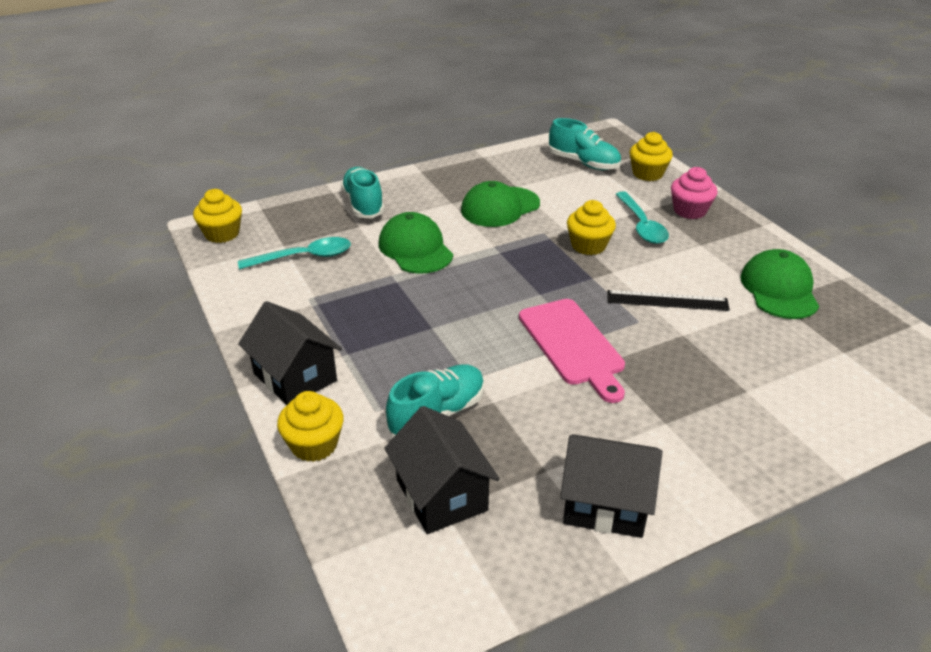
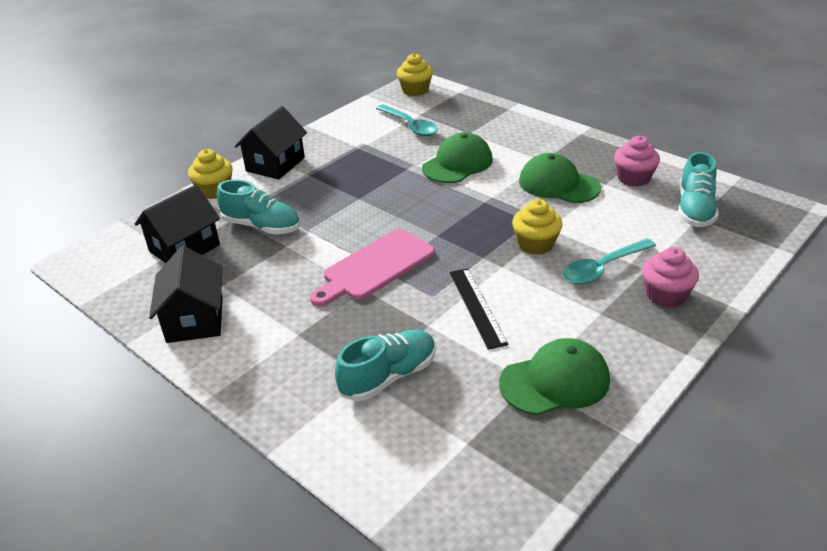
camera: 70 degrees right, 0 degrees up
(363, 204) = (502, 125): turquoise shoe -> turquoise shoe (388, 376)
(518, 172) = (633, 178): none -> pink cupcake
(647, 174) = (718, 253): yellow cupcake -> none

